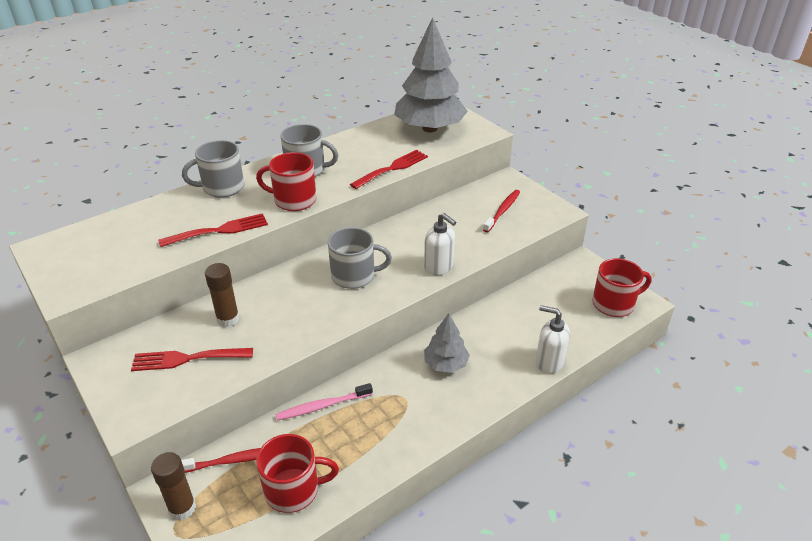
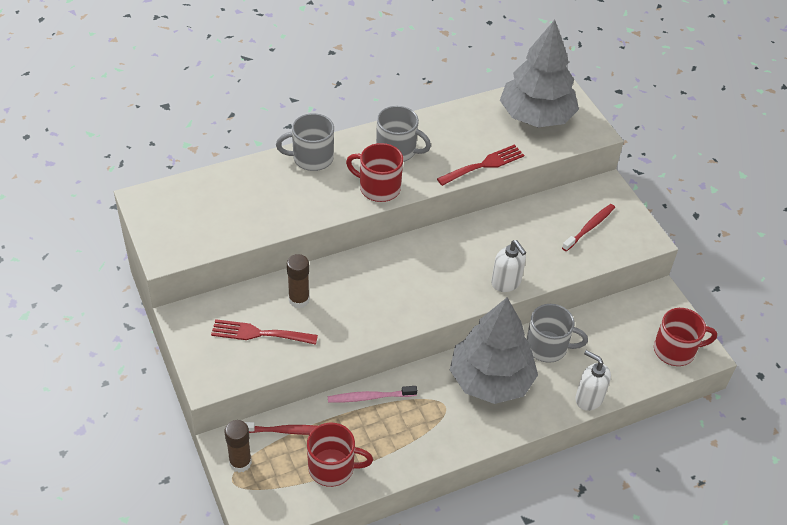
camera: 10 degrees right, 10 degrees up
(219, 230) = (303, 211): red fork -> none
(354, 276) = (422, 276): grey mug -> grey mug (547, 347)
(445, 364) = (490, 379): grey tree -> grey tree, size x2.01

